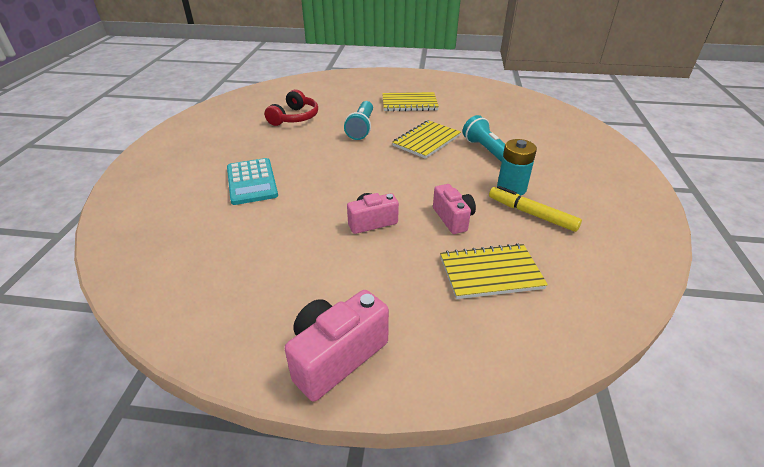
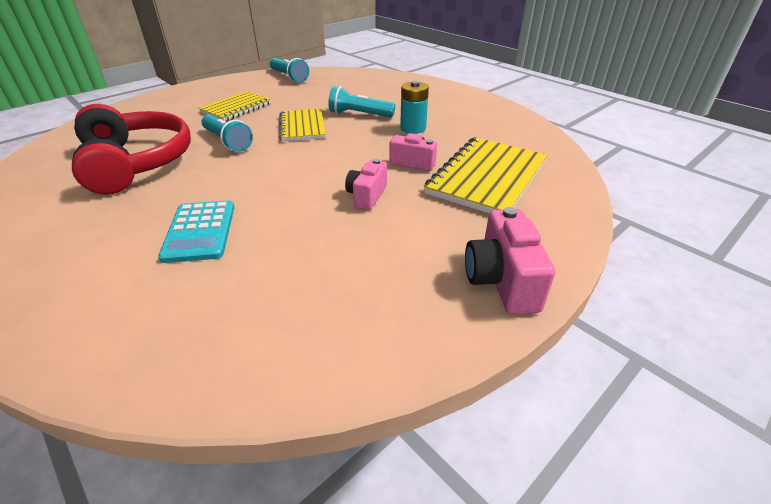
camera: 50 degrees left, 0 degrees up
(252, 182) = (200, 231): turquoise calculator -> turquoise calculator turned 60 degrees clockwise
(294, 117) = (136, 163): red headphones -> red headphones, size x1.84
(490, 273) = (487, 178): yellow notebook -> yellow notebook, size x1.60
(491, 92) = (289, 77): none -> turquoise flashlight
(531, 214) = (449, 136): yellow marker -> none

